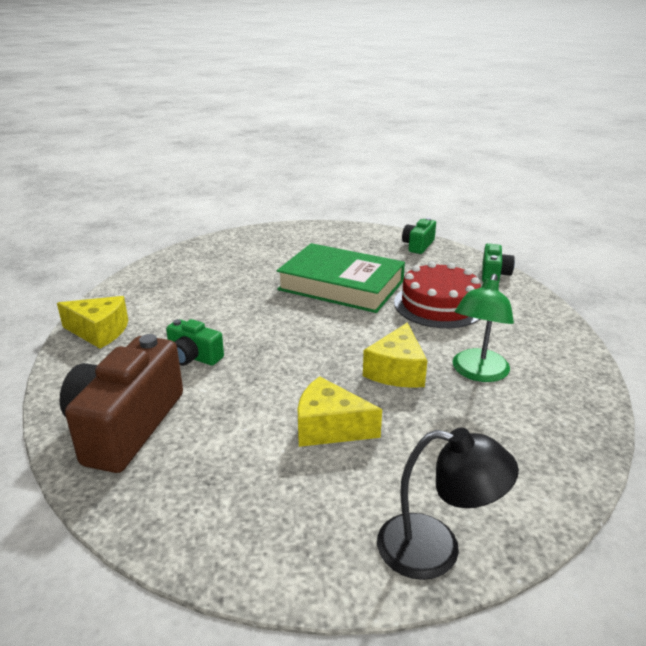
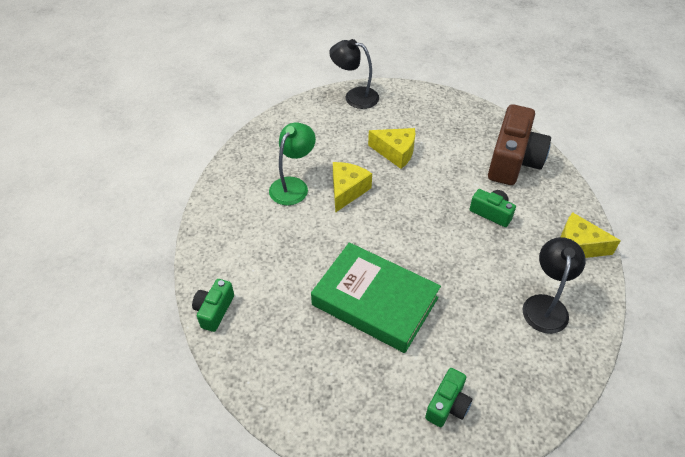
camera: 175 degrees left, 20 degrees up
(168, 290) = (545, 305): none -> black lamp
(418, 245) = (270, 385): green camera -> green camera (448, 405)
(439, 305) = (290, 262): red cake -> none

